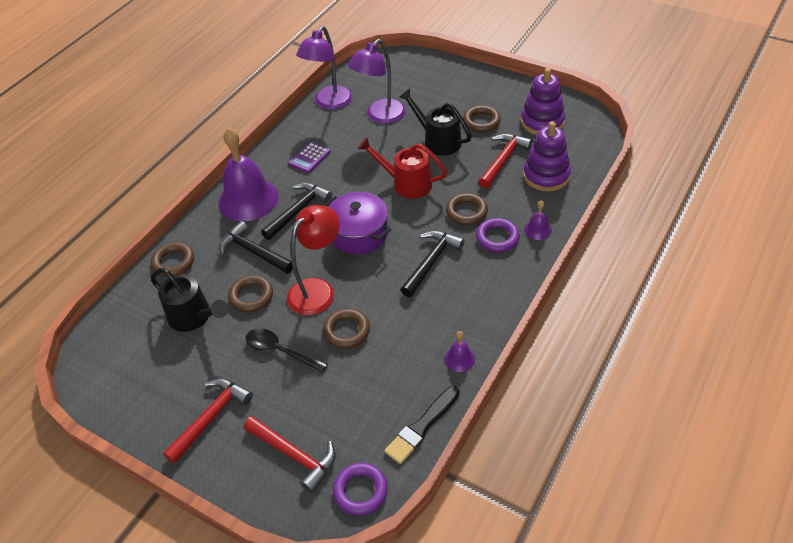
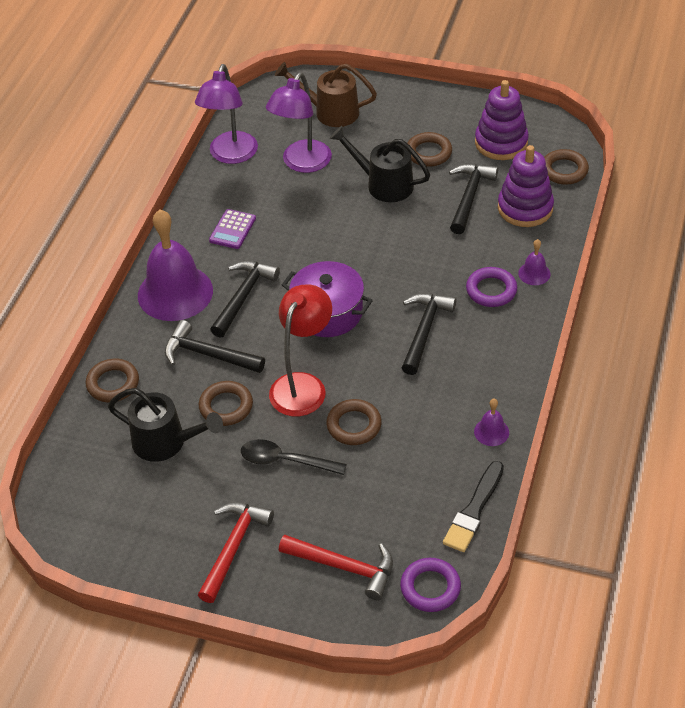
camera: 15 degrees left, 0 degrees up
(406, 183) = (363, 243): red watering can -> none
(415, 81) = (330, 112): none -> brown watering can
(466, 212) = (446, 266): brown ring -> brown ring (564, 170)
(503, 160) = (469, 197): red hammer -> black hammer

